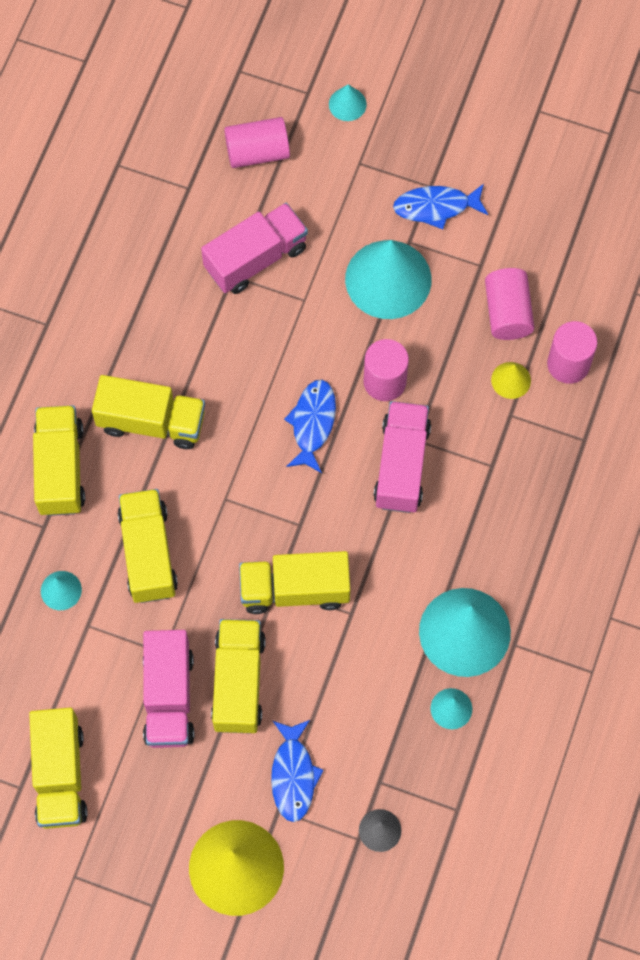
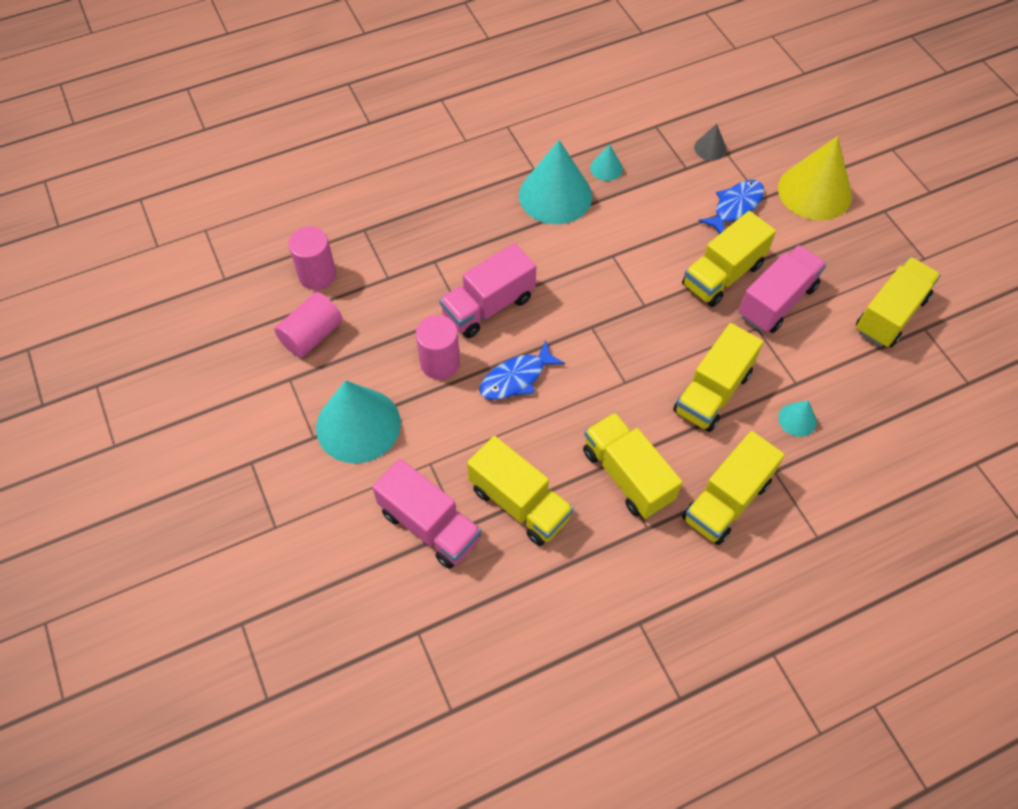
camera: 135 degrees left, 10 degrees down
(256, 258) = (430, 525): pink truck -> pink truck turned 150 degrees counterclockwise
(257, 152) = (335, 610): pink cylinder -> none
(295, 589) = (634, 294): yellow truck -> yellow truck (519, 503)
(347, 104) = (226, 583): turquoise cone -> none
(436, 207) = (266, 443): blue fish -> none
(511, 380) = (362, 296): yellow cone -> none

